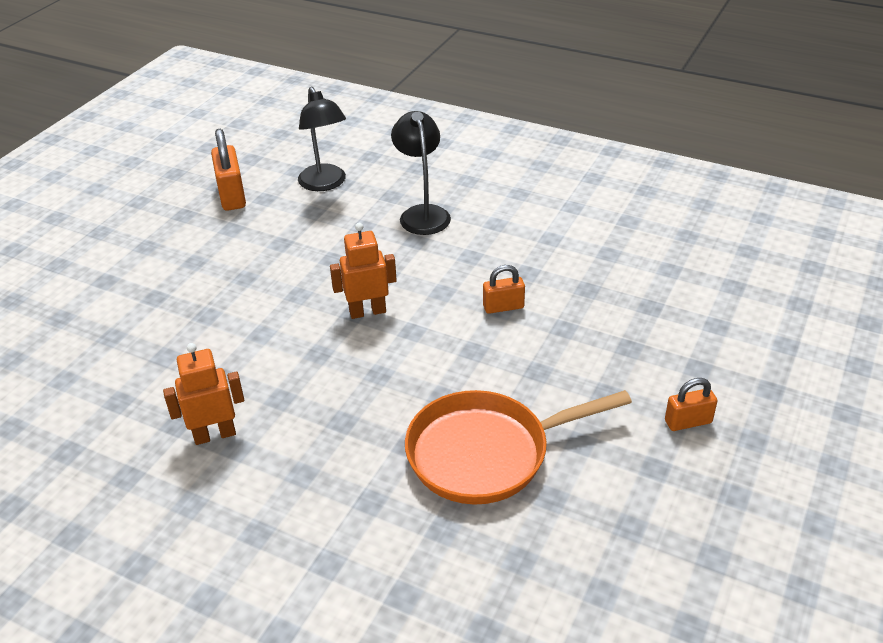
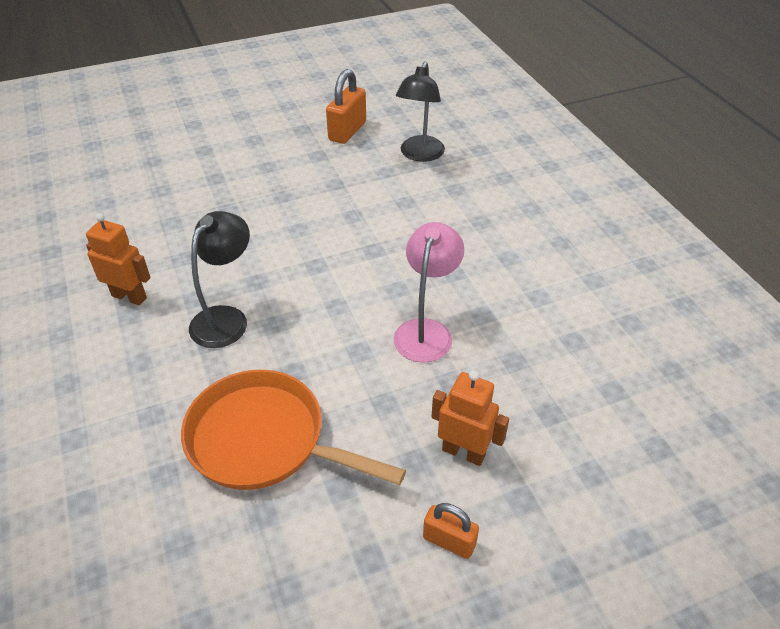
camera: 40 degrees right, 5 degrees up
(367, 311) = (326, 271): orange robot -> orange robot (463, 452)
(422, 213) = (461, 217): black lamp -> black lamp (226, 318)
(503, 307) = (426, 331): orange padlock -> pink lamp

